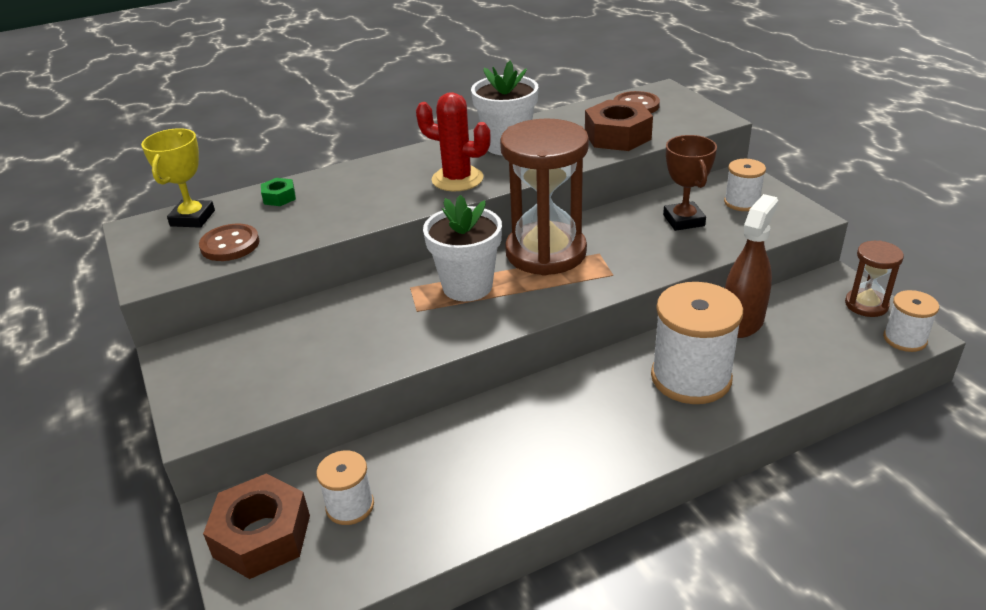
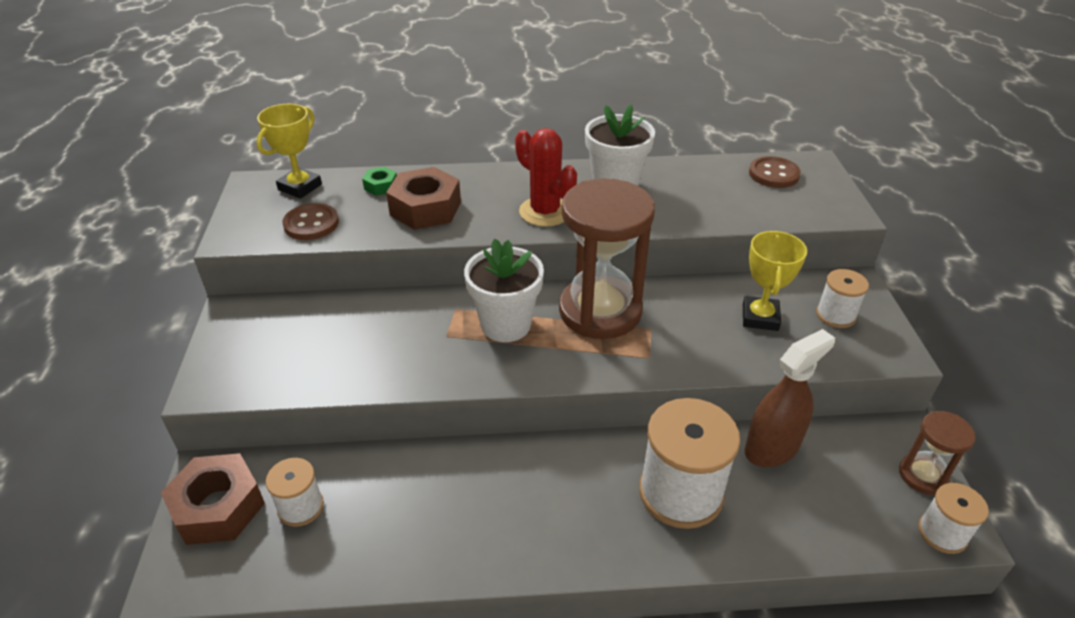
camera: 20 degrees right, 5 degrees up
(617, 136) = (731, 206): brown nut -> brown nut (425, 208)
(683, 220) = (760, 317): brown trophy -> yellow trophy

